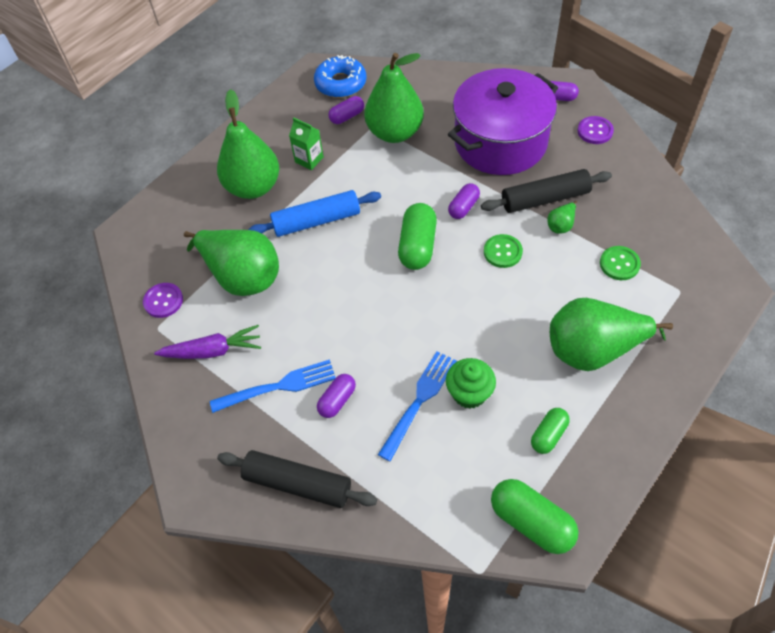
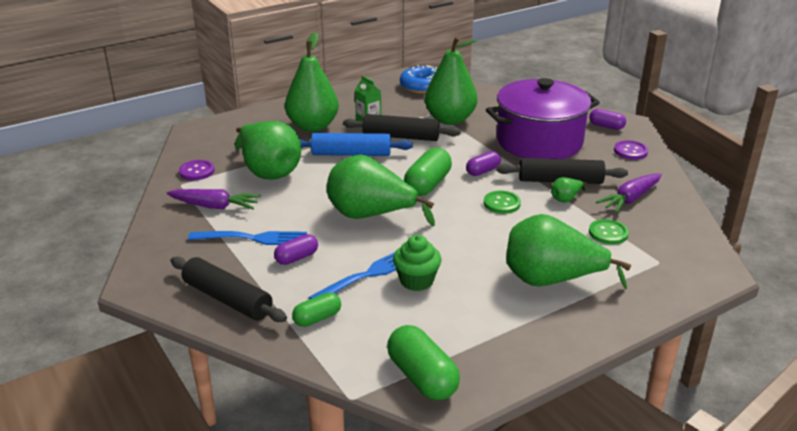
camera: 15 degrees right, 25 degrees down
(347, 116) = (415, 104): purple capsule -> none
(356, 177) = (401, 137): none -> black rolling pin
(382, 312) = (371, 215): none -> green pear
(548, 435) = (474, 324): green capsule -> green capsule (317, 318)
(621, 206) = (630, 199): none -> purple carrot

